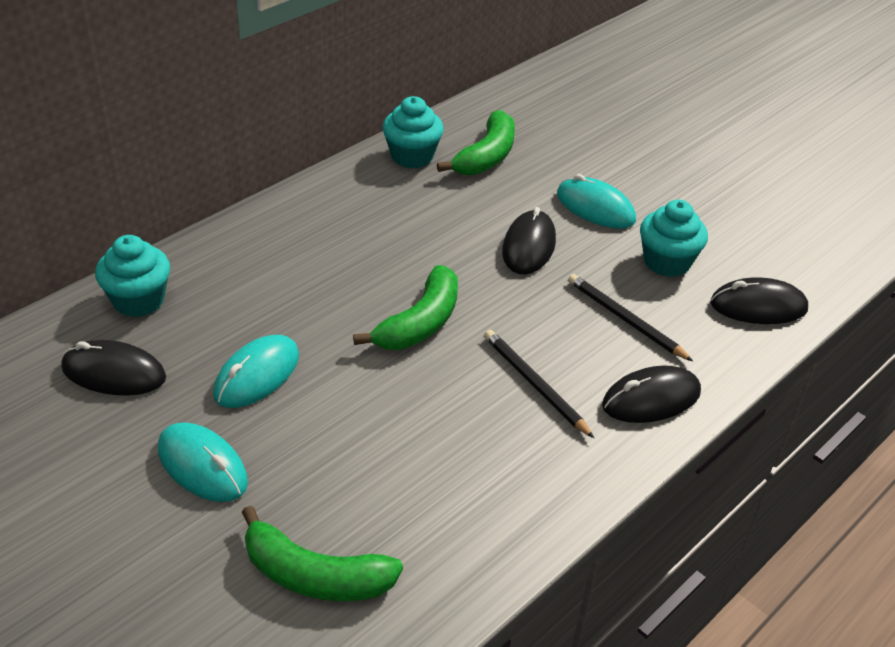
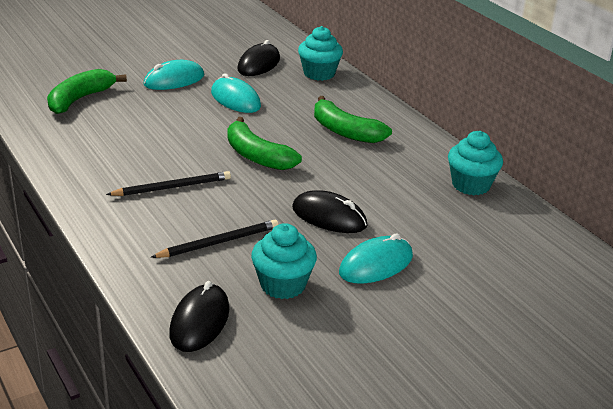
camera: 105 degrees right, 10 degrees down
(486, 156) = (468, 222): green banana -> green banana (345, 131)
(651, 399) = (128, 232): black mouse -> none

